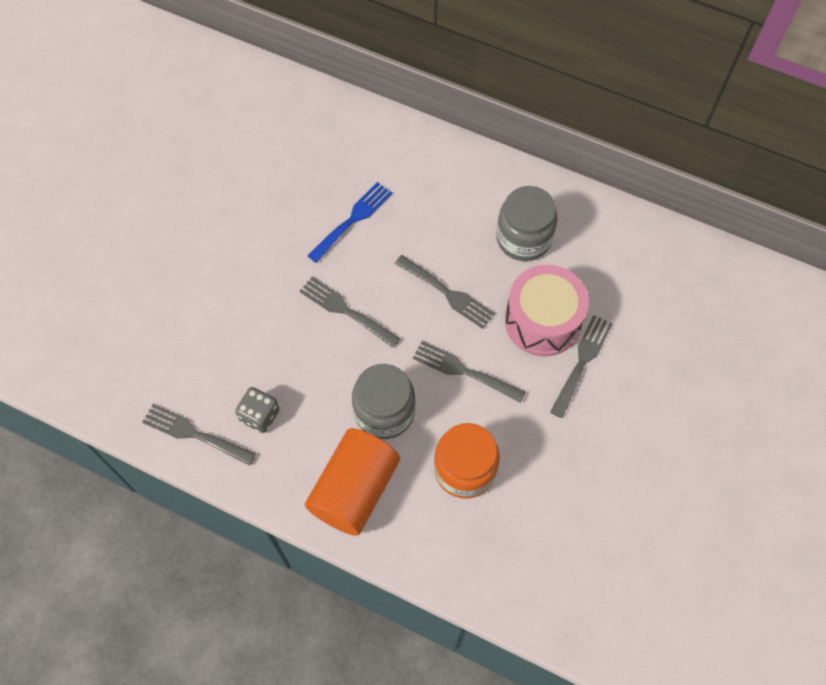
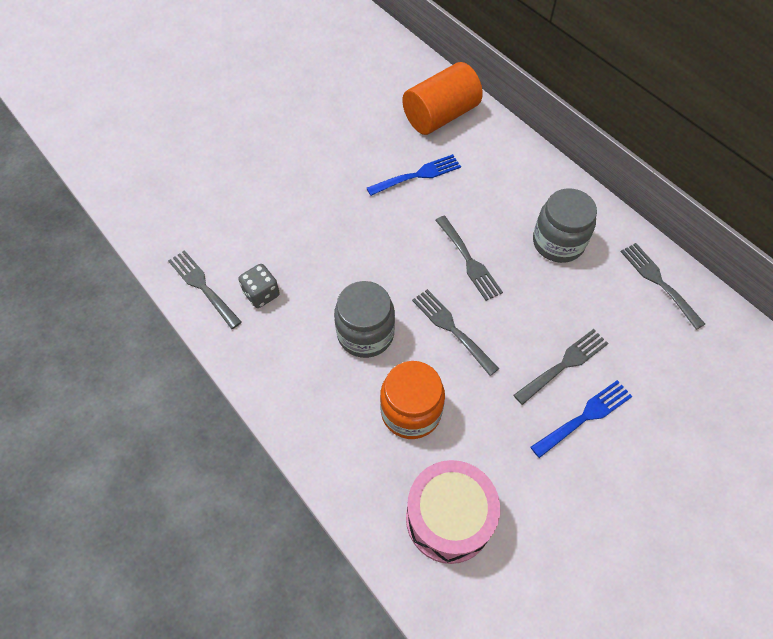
camera: 25 degrees right, 5 degrees down
(346, 310) = (375, 241): grey fork -> grey fork (659, 282)
(354, 489) = (306, 386): orange cylinder -> orange cylinder (440, 115)
(542, 321) = (543, 316): pink drum -> pink drum (448, 518)
(621, 404) = (584, 417): none -> blue fork

